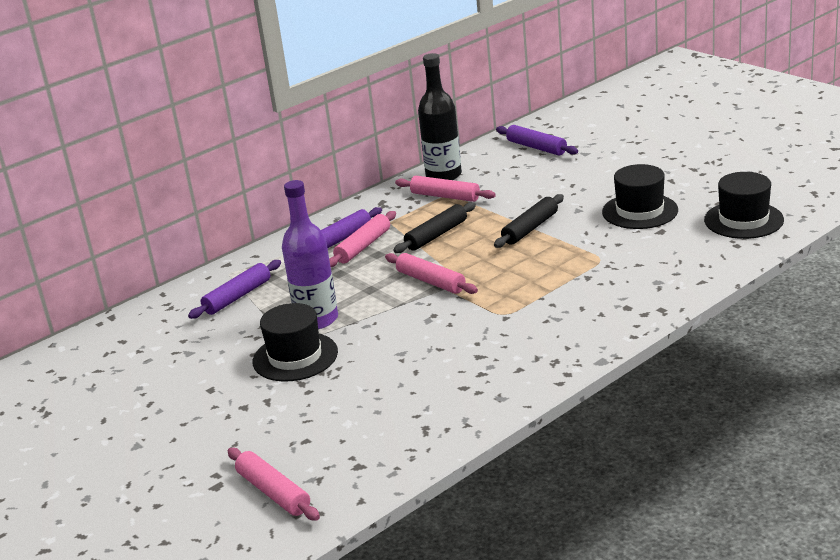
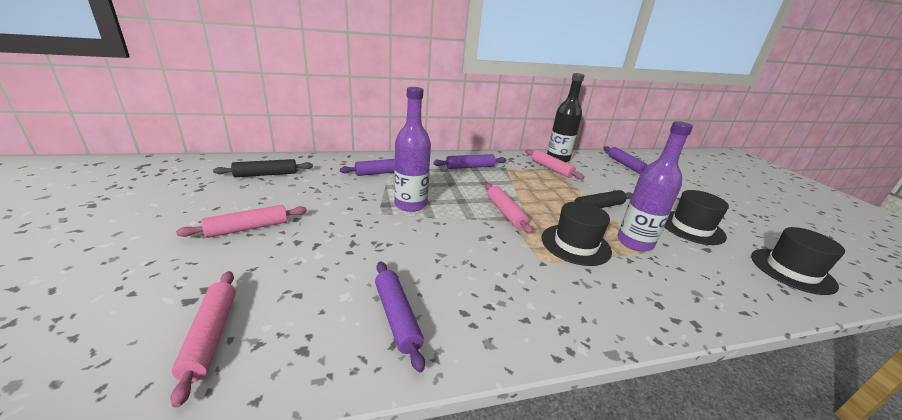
camera: 20 degrees right, 0 degrees up
(295, 357) = (370, 222): black hat -> black hat (575, 244)
(363, 246) = (480, 175): pink rolling pin -> pink rolling pin (248, 228)
(410, 415) = (397, 317): none -> purple rolling pin
(436, 235) = (530, 186): black rolling pin -> black rolling pin (266, 174)
(586, 255) = (634, 242): none -> purple bottle

